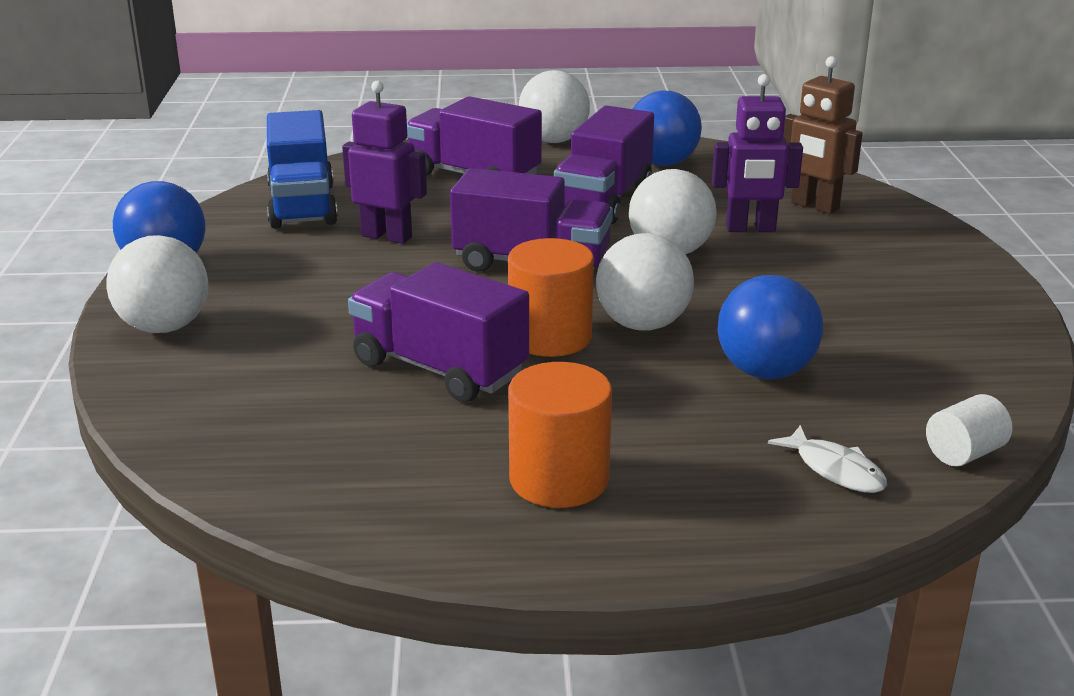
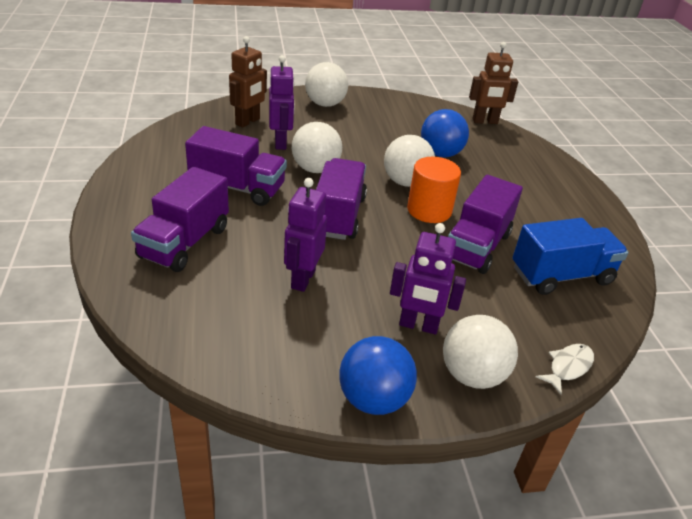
camera: 100 degrees left, 10 degrees up
(270, 301) = (418, 326): none -> purple robot
(302, 206) = (243, 332): blue truck -> blue truck (561, 276)
(553, 140) = (112, 205): white ball -> white ball (325, 104)
(559, 479) = (554, 209): orange cylinder -> none
(662, 163) = (171, 163): blue ball -> none
(835, 470) = (510, 147): white fish -> white fish (568, 367)
(964, 453) = (485, 121): white cylinder -> brown robot

